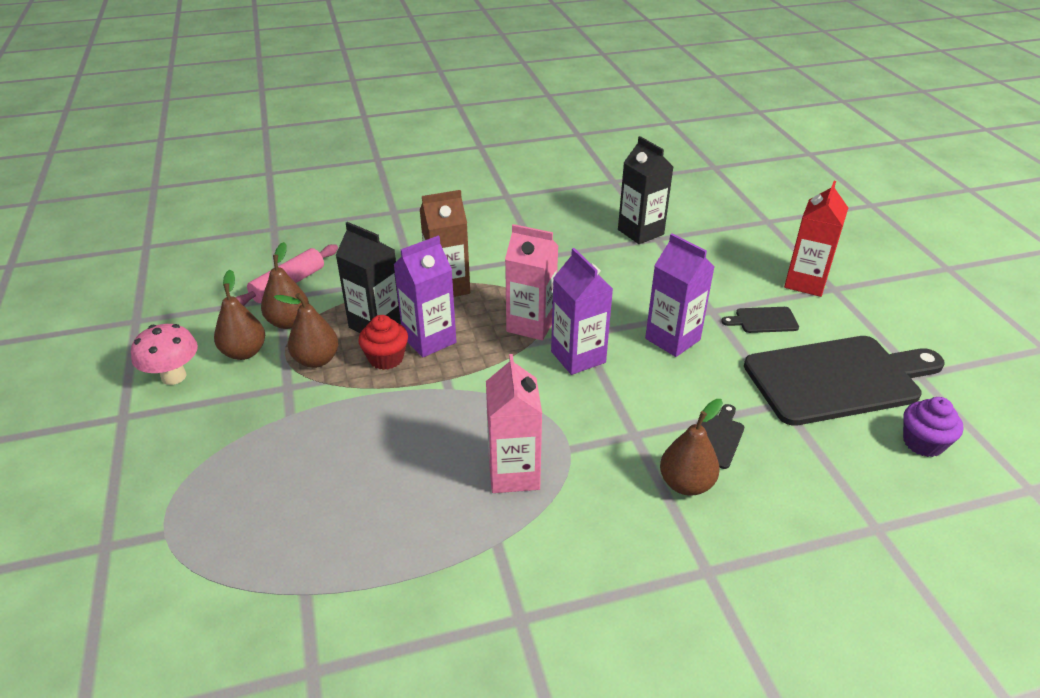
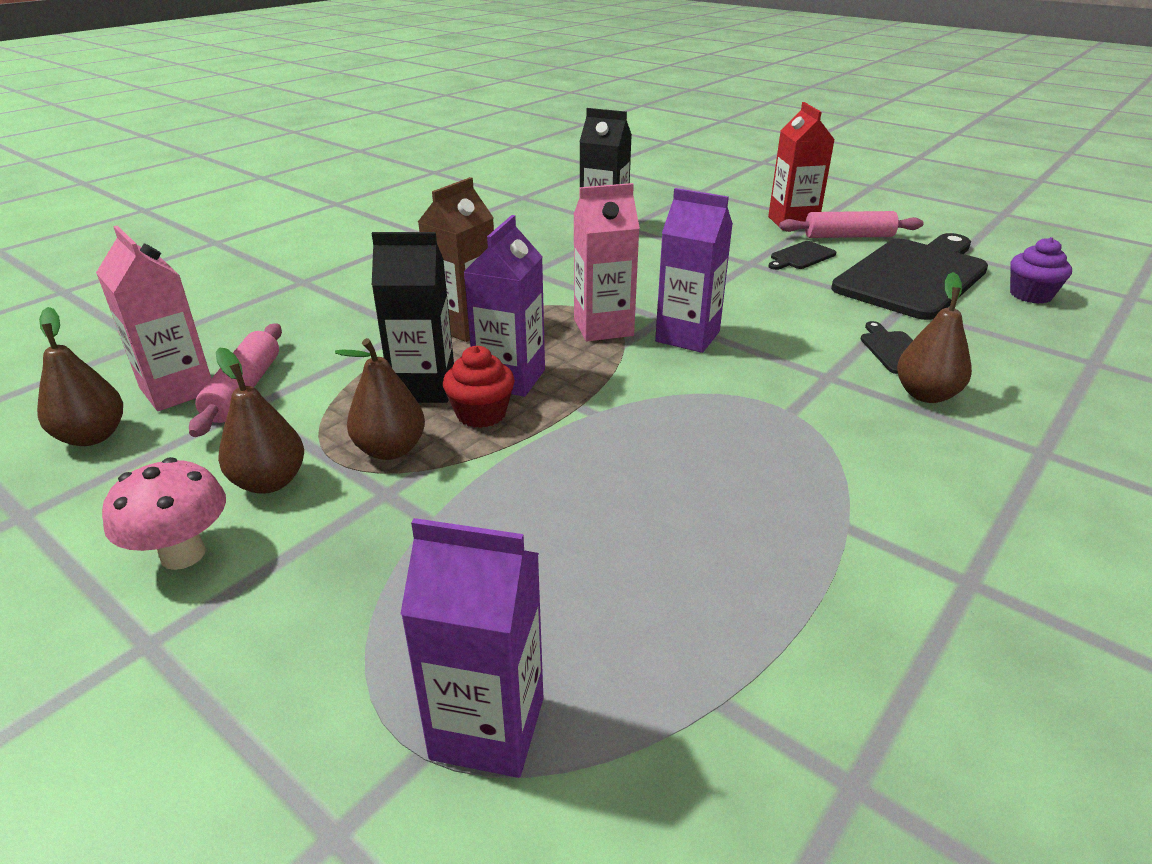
camera: 35 degrees left, 5 degrees down
(289, 322) = (297, 426): brown pear -> brown pear (92, 436)
(514, 473) = (771, 457): pink carton -> pink carton (177, 390)
(672, 339) = (750, 294): purple carton -> purple carton (488, 728)
(837, 316) = (848, 236): none -> pink rolling pin

